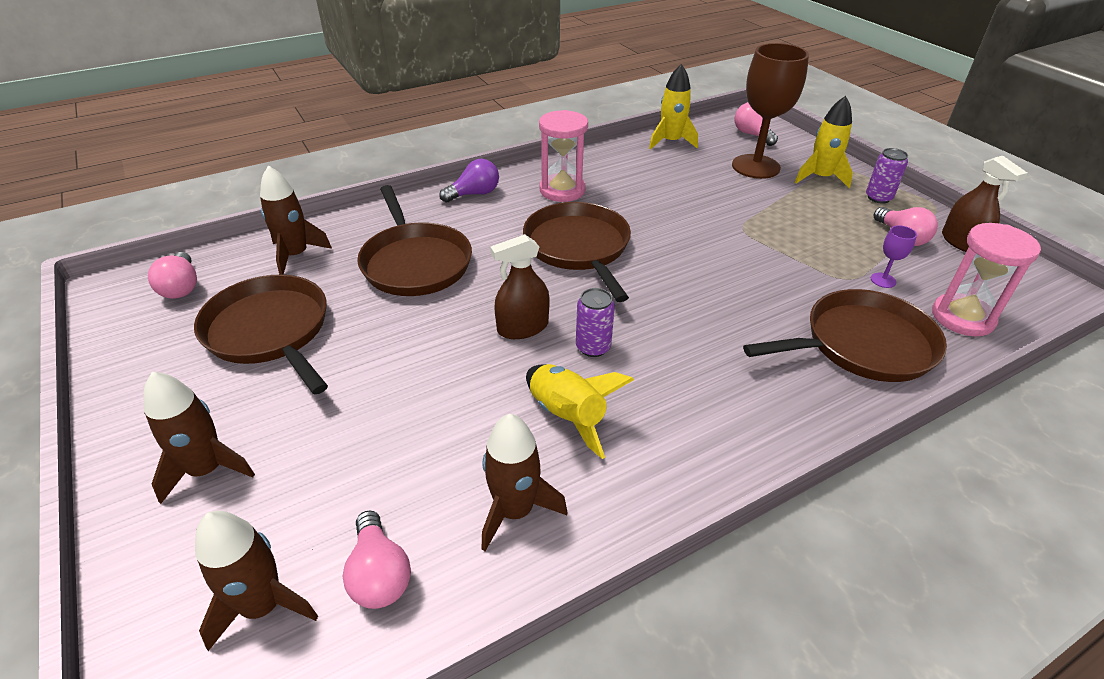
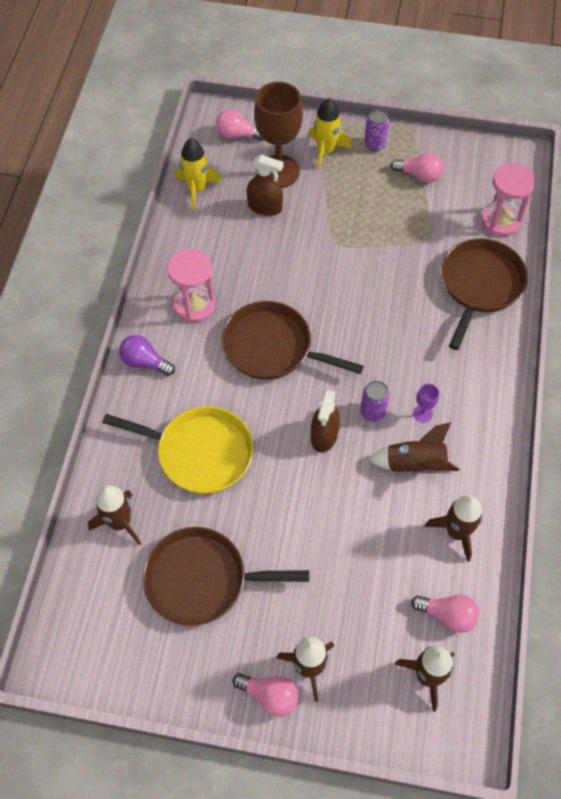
camera: 50 degrees left, 20 degrees up
(181, 287) = (94, 615): pink light bulb -> pink light bulb (269, 695)
(415, 263) = (200, 452): brown pan -> yellow pan
(474, 194) = (145, 362): purple light bulb -> purple light bulb turned 75 degrees counterclockwise
(567, 416) = (414, 464): yellow rocket -> brown rocket
(883, 280) = (444, 224): purple goblet -> purple goblet (422, 414)
(962, 242) = (449, 153): brown spray bottle -> brown spray bottle (265, 207)

